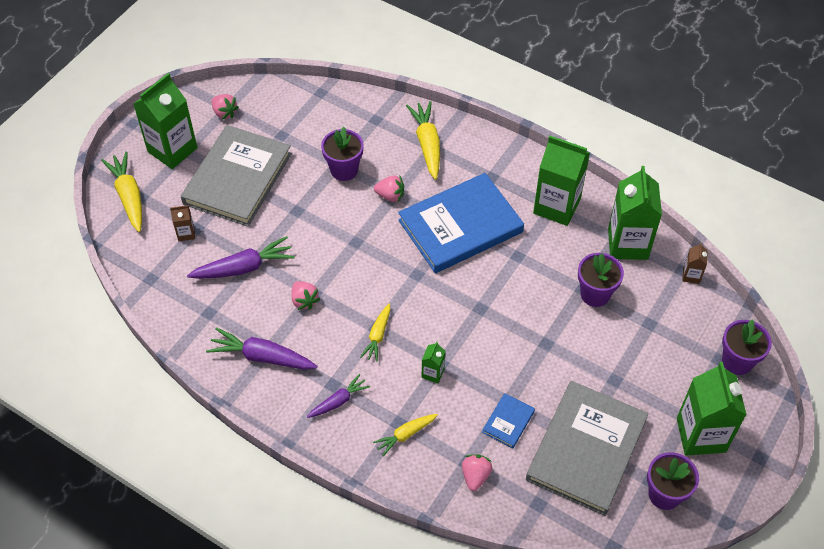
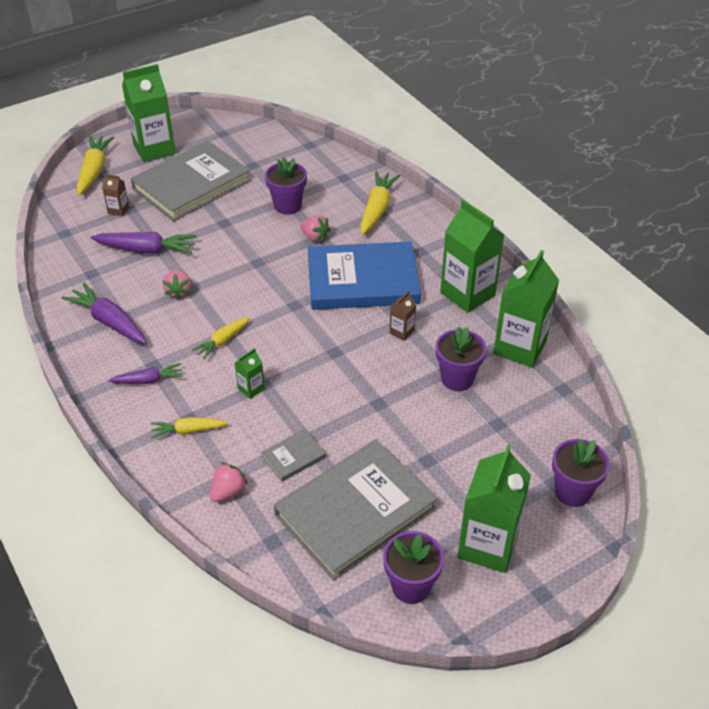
camera: 25 degrees right, 10 degrees down
(224, 113) = (217, 136): pink strawberry -> none
(508, 422) = (294, 457): blue book -> grey book
(691, 275) = (570, 397): brown carton -> brown carton (402, 332)

